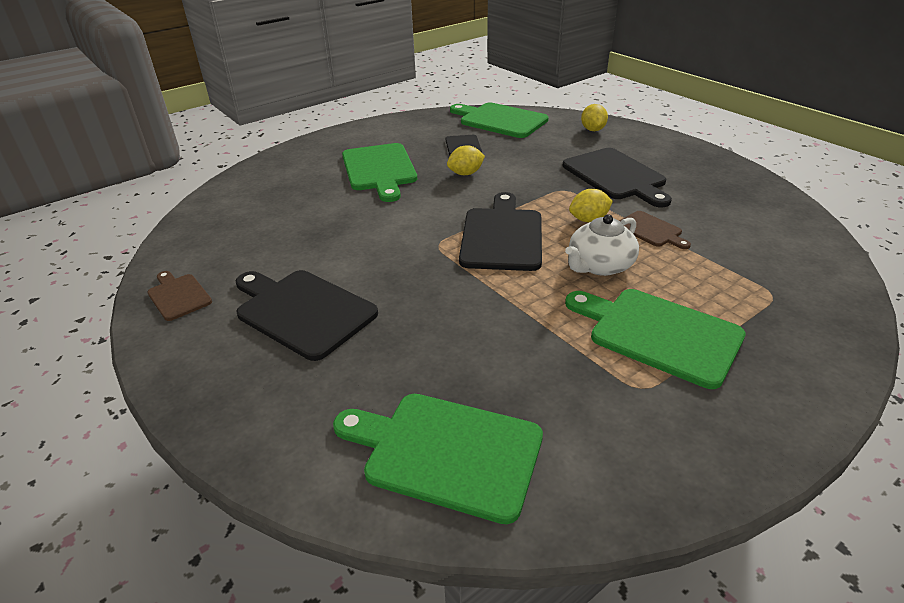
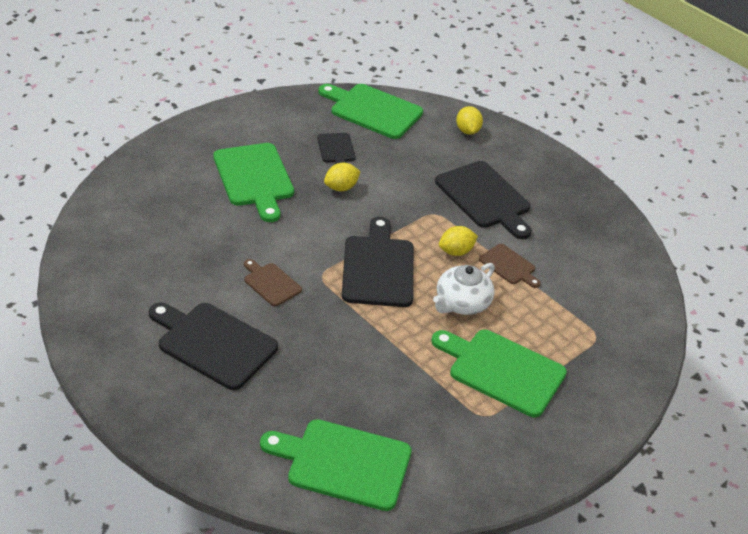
camera: 10 degrees left, 5 degrees up
(178, 296) = (99, 325): brown cutting board -> brown cutting board (270, 283)

